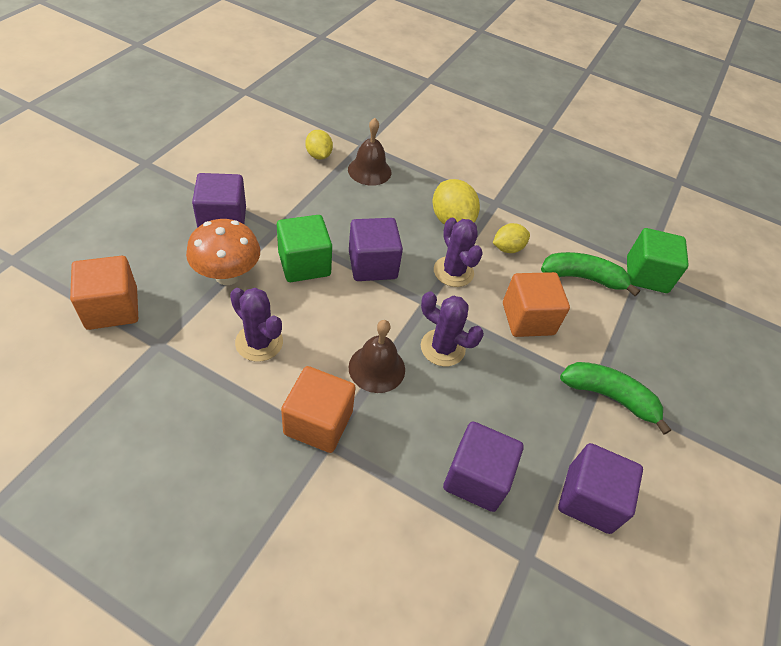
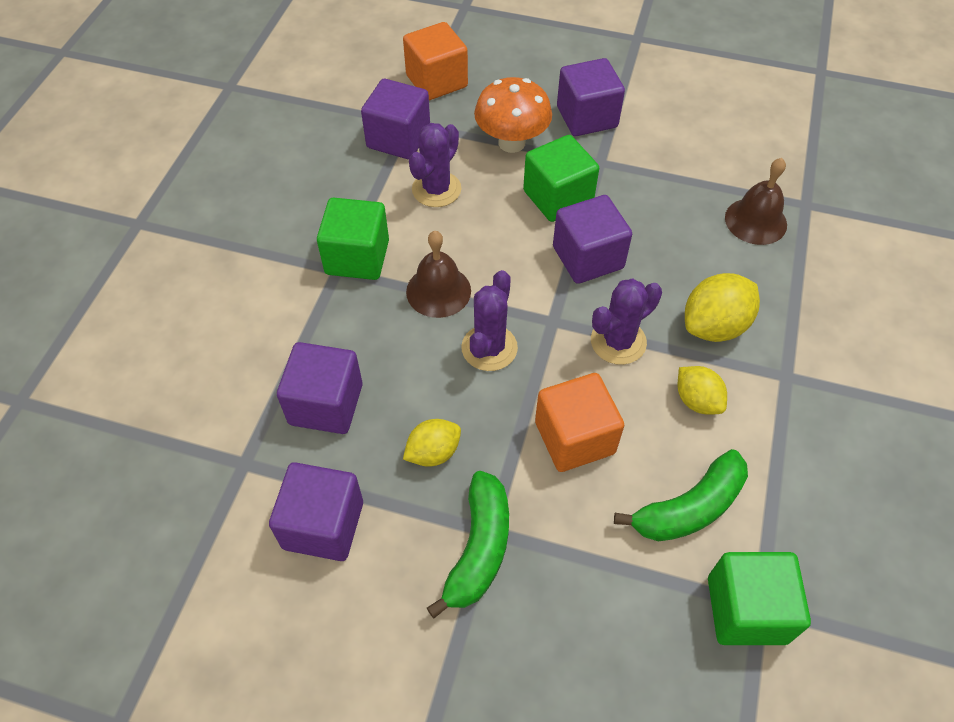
camera: 85 degrees right, 5 degrees up
(177, 357) = (398, 139): none -> purple cube
(318, 155) = (749, 166): yellow lemon -> yellow lemon (433, 452)
(318, 422) = (357, 257): orange cube -> green cube
(583, 278) = (689, 508): green banana -> green banana turned 60 degrees clockwise

